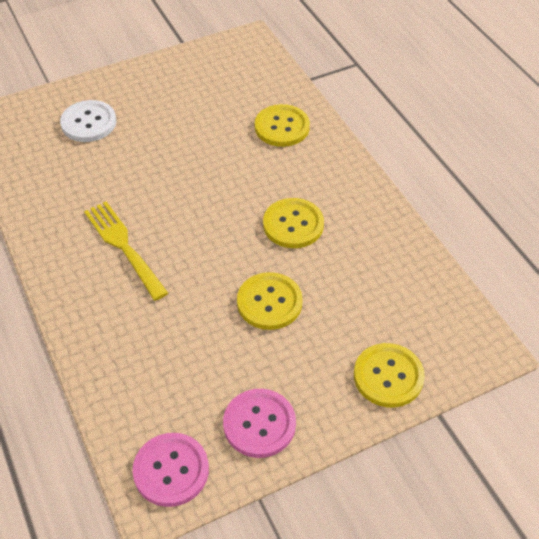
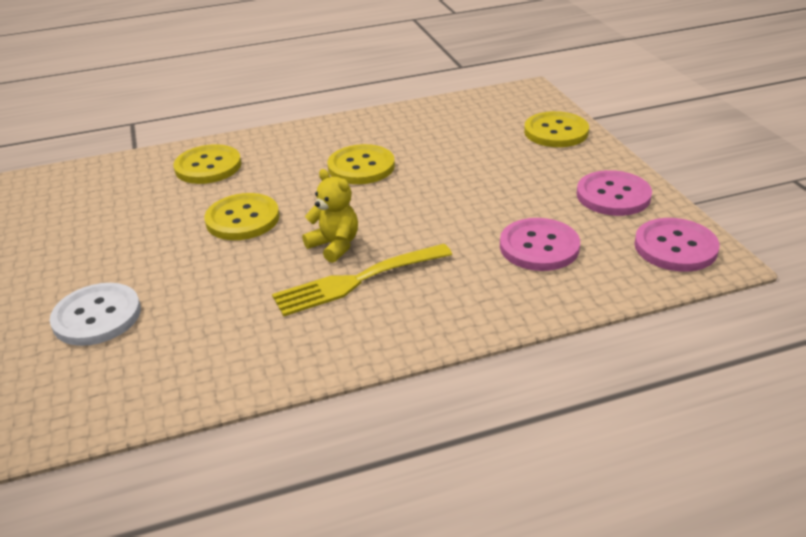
camera: 80 degrees left, 15 degrees down
(169, 226) = (334, 246): none -> yellow teddy bear
(170, 362) = (539, 247): none -> pink button
(269, 302) = (464, 184): yellow button -> yellow button (242, 219)

